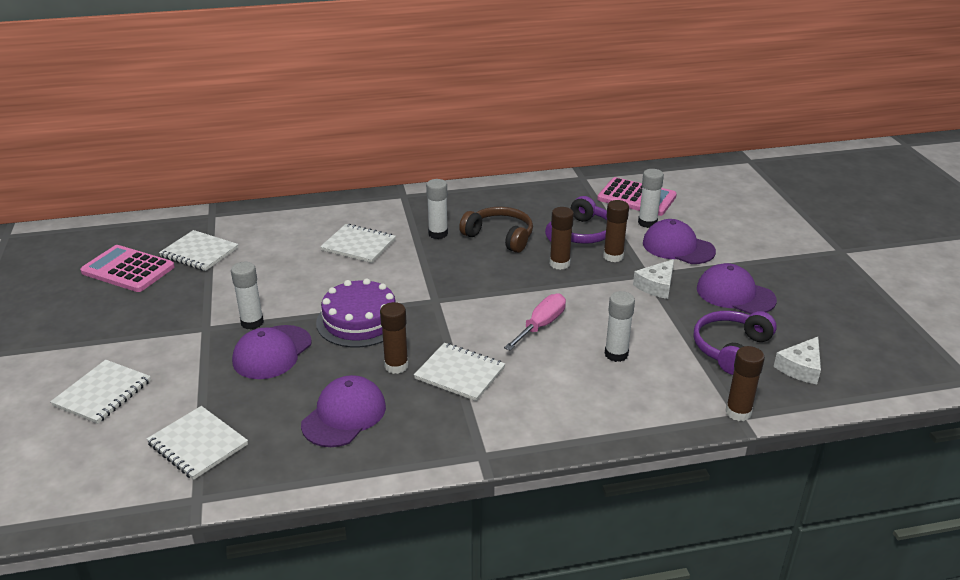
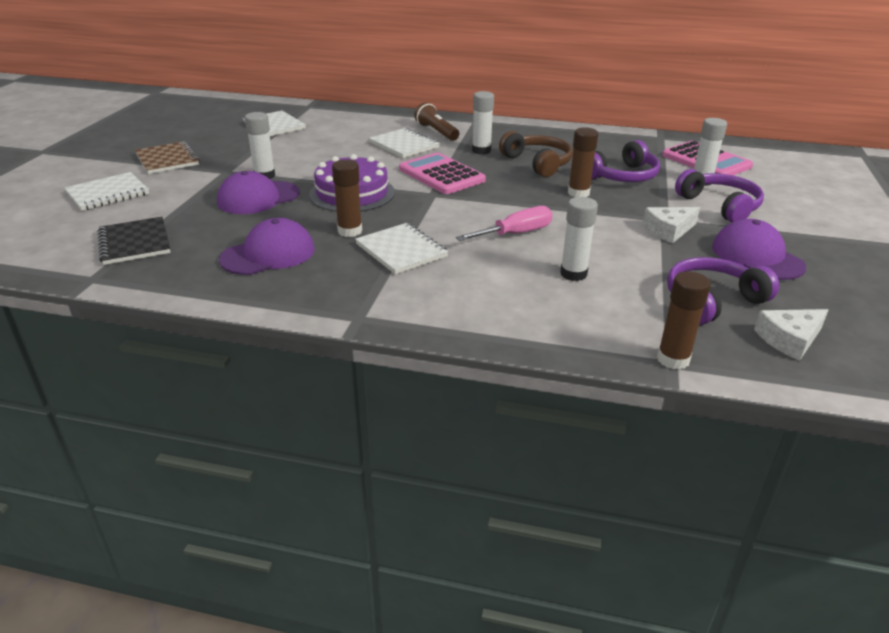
camera: 25 degrees right, 0 degrees up
(124, 330) = (167, 160): none -> brown notebook
(128, 270) = (212, 126): pink calculator -> pink calculator (441, 175)
(198, 444) = (134, 243): white notebook -> black notebook
(377, 220) = (436, 132): none -> brown flashlight
(613, 256) = (640, 199): brown glue stick -> none
(678, 247) = (720, 206): purple cap -> purple headphones

